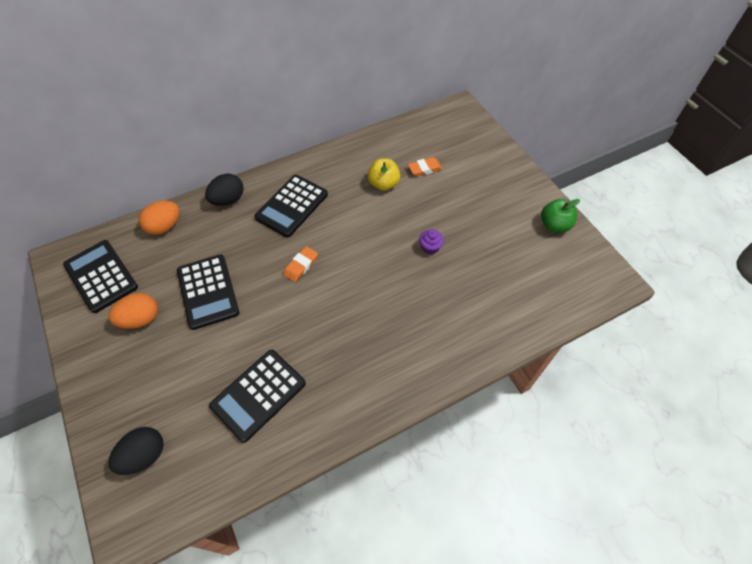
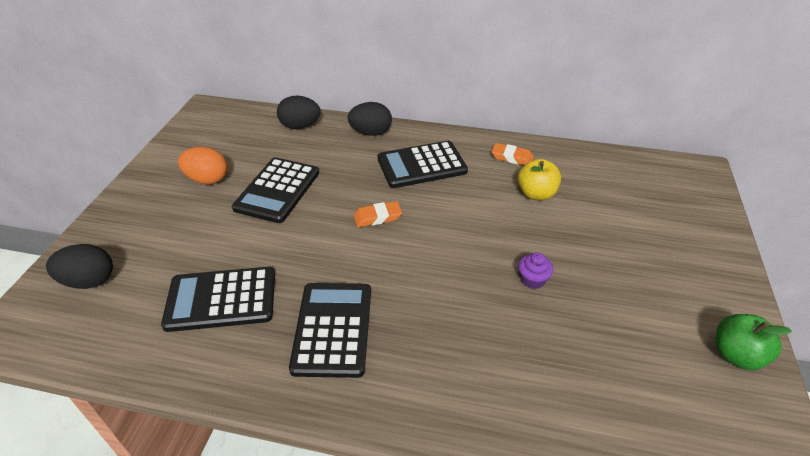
camera: 40 degrees right, 15 degrees down
(101, 276) = (217, 134): black calculator -> black calculator (333, 329)
(165, 226) = (300, 126): orange egg -> black egg
(424, 169) = (599, 204): orange eraser -> orange eraser (512, 157)

